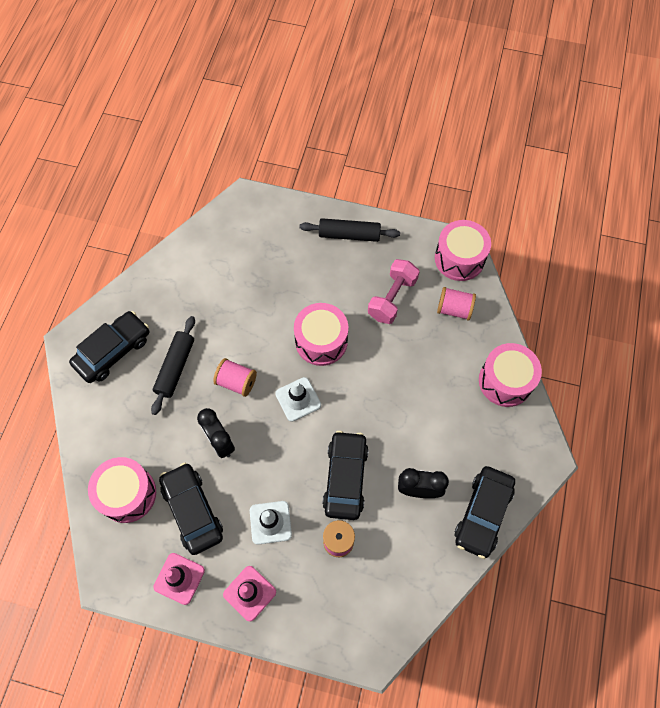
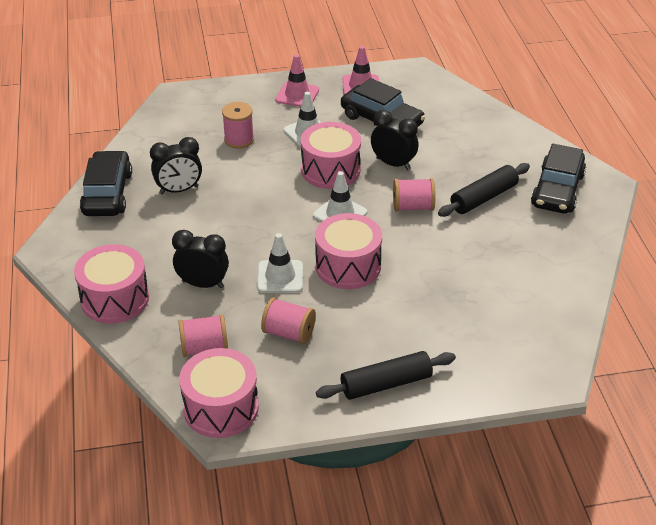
camera: 155 degrees right, 25 degrees down
(127, 494) = (446, 113): pink drum -> pink drum (330, 170)
(175, 368) = (484, 198): black rolling pin -> black rolling pin turned 60 degrees clockwise
(345, 478) = (256, 177): black car -> none
(375, 352) = (280, 277): none -> white traffic cone
(392, 298) = (288, 333): pink dumbbell -> pink spool
(435, 369) = (203, 284): none -> black clock

